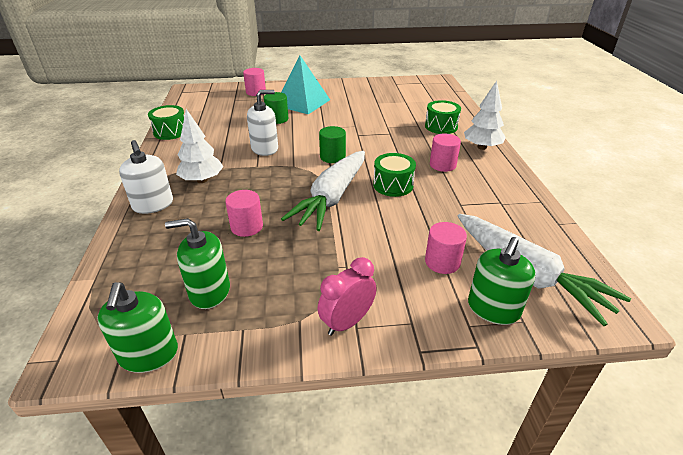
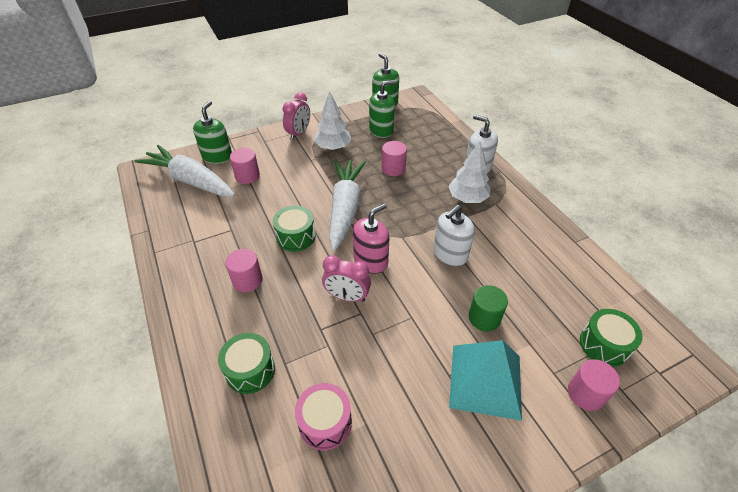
camera: 160 degrees right, 10 degrees up
(170, 132) = (577, 253): green drum -> green drum (604, 345)
(332, 157) = (371, 261): green cylinder -> pink soap dispenser
(363, 142) = (347, 297): none -> pink clock
(399, 106) = (325, 423): none -> pink drum
(482, 147) = (196, 330): white tree -> white tree (333, 147)

